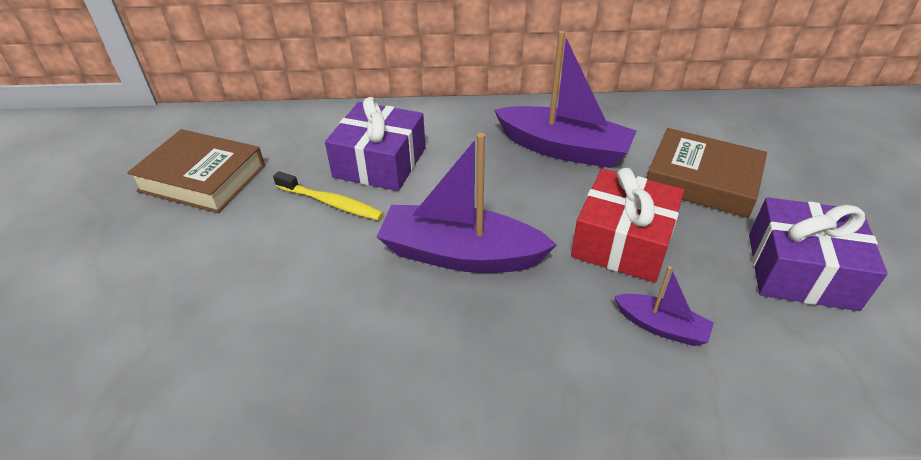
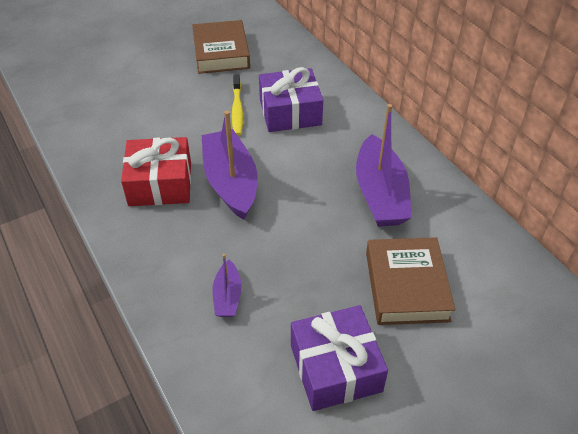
camera: 60 degrees right, 5 degrees up
(622, 241) = (297, 256): red gift -> red gift (160, 183)

